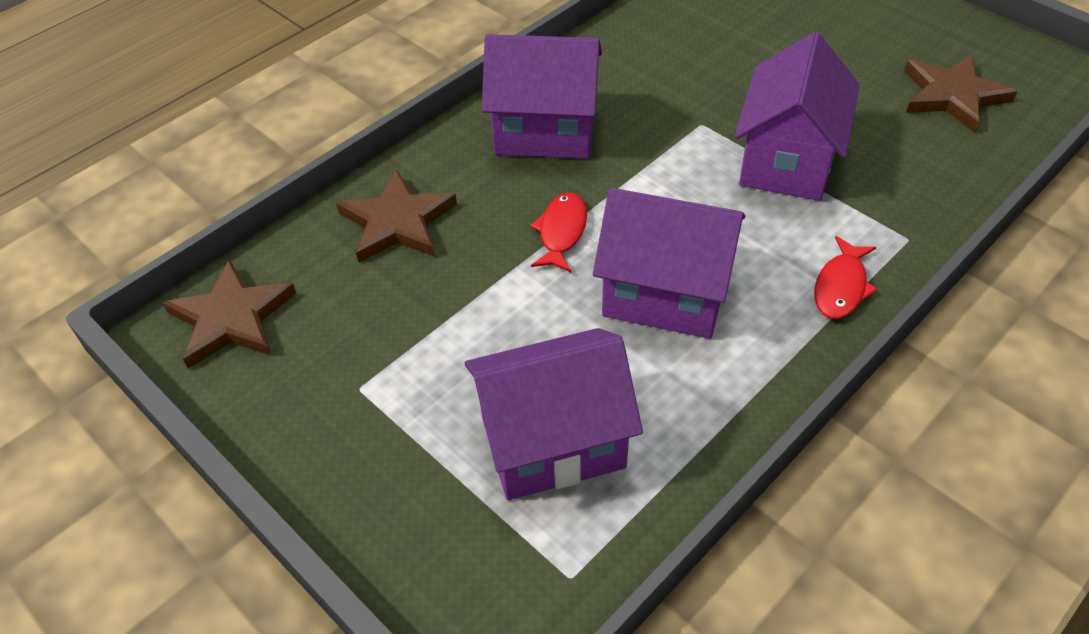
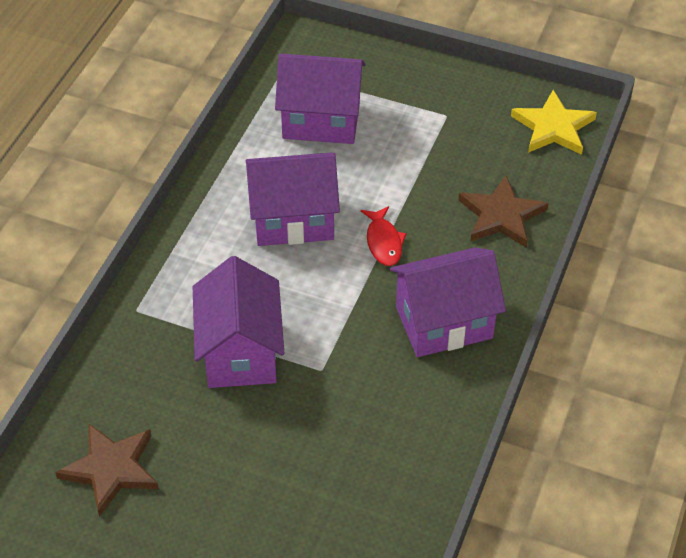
camera: 155 degrees right, 0 degrees up
(231, 318) = (553, 127): brown star -> yellow star
(553, 442) = (321, 121): purple house -> purple house turned 45 degrees clockwise
(841, 287) = (178, 258): red fish -> none

